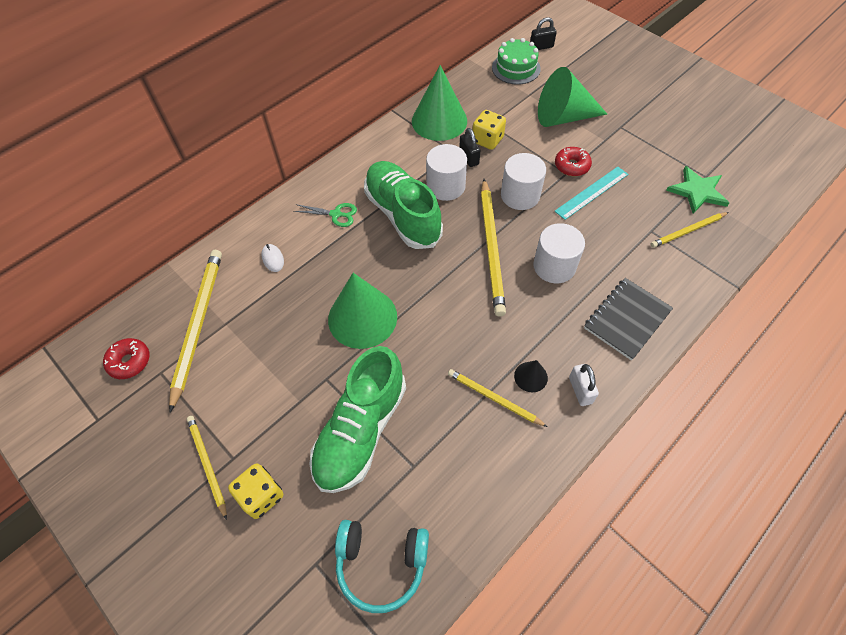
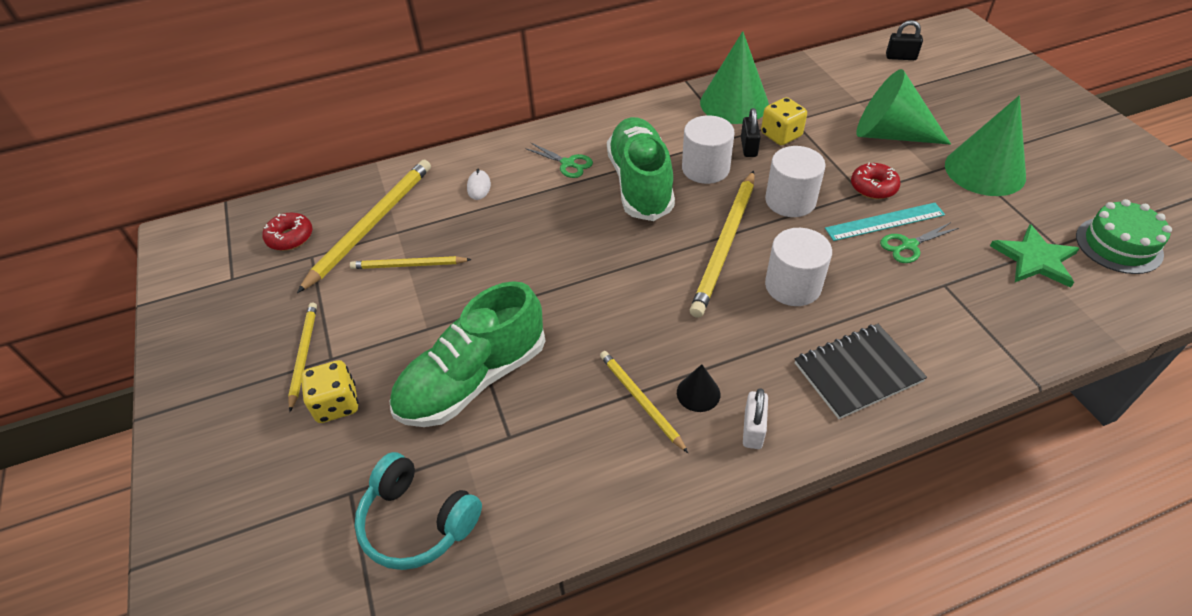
camera: 25 degrees right, 10 degrees down
(362, 317) = (539, 270): green cone -> green cone (985, 170)
(516, 68) = (856, 72): green cake -> green cake (1118, 245)
(615, 207) = (909, 245): none -> green scissors
(688, 231) = (997, 299): yellow pencil -> yellow pencil (408, 265)

